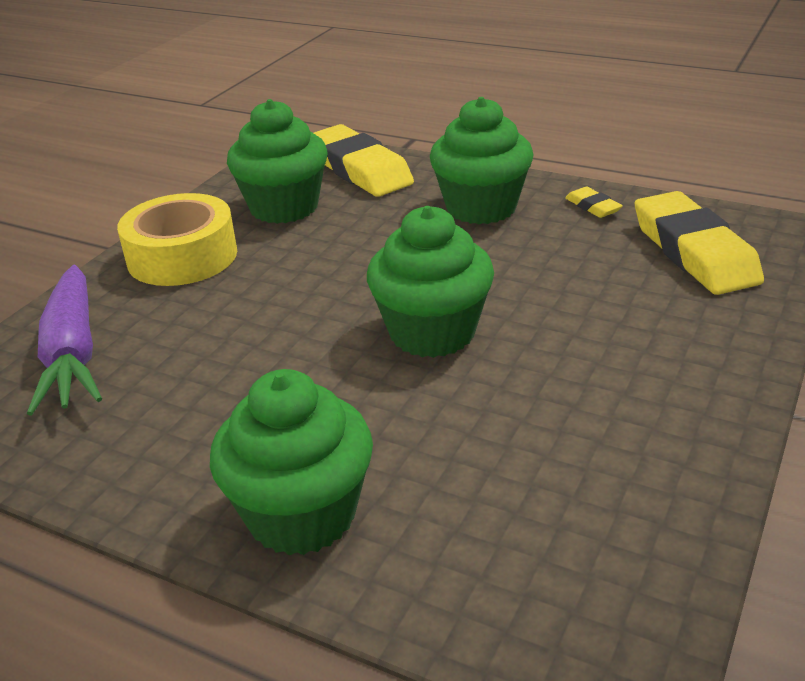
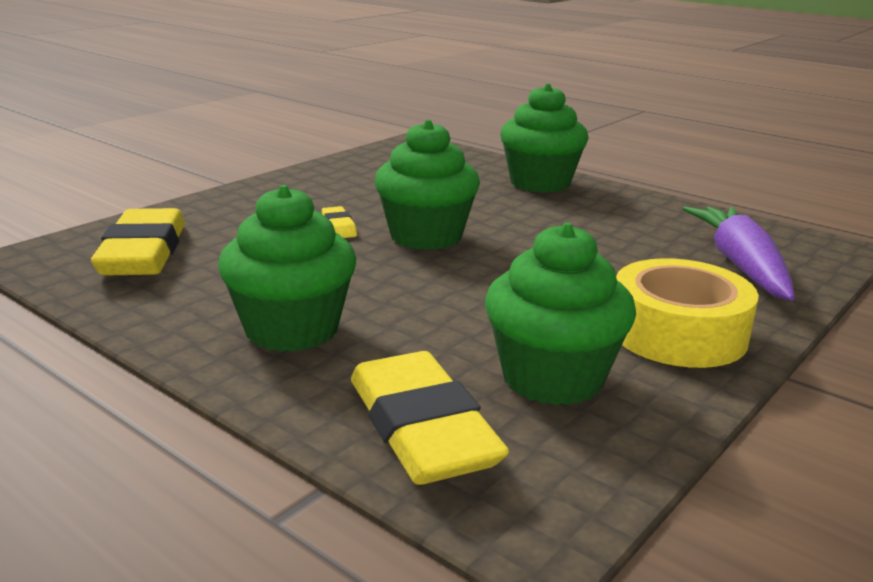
camera: 170 degrees left, 10 degrees down
(593, 206) = (166, 308): yellow eraser -> yellow eraser (339, 227)

